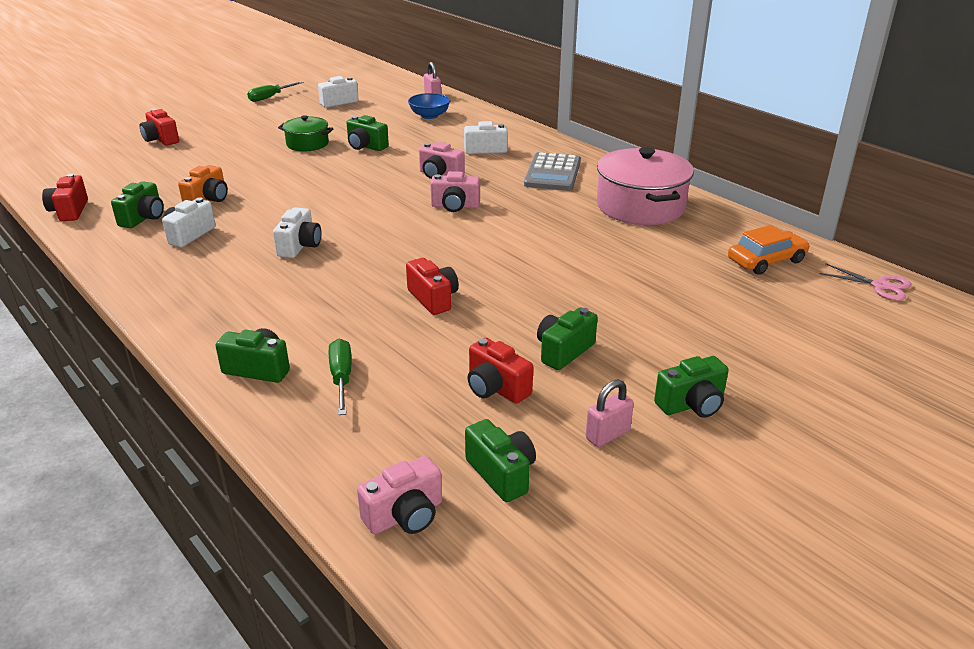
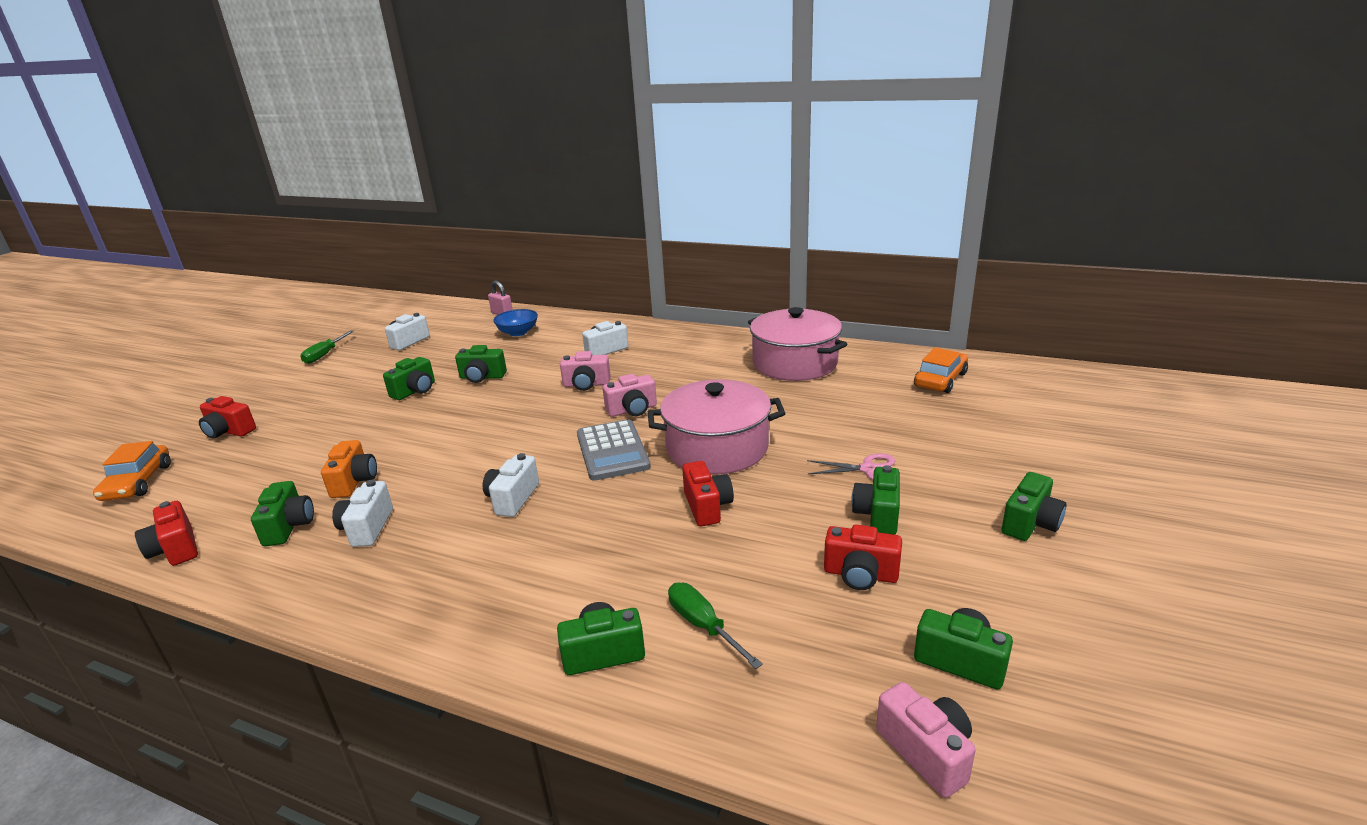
camera: 25 degrees left, 5 degrees down
(82, 159) = (138, 482): none -> orange car
(300, 246) = (513, 499): white camera -> white camera turned 150 degrees counterclockwise
(307, 144) = (415, 391): green pot -> green camera
(405, 515) = (926, 752): pink camera -> pink camera turned 60 degrees counterclockwise
(433, 299) = (707, 507): red camera -> red camera turned 45 degrees clockwise
(490, 257) = (717, 448): none -> pink pot
(553, 173) = (689, 355): grey calculator -> grey calculator (612, 451)
(607, 435) = (1001, 580): pink padlock -> none
(880, 286) = (1039, 374): pink scissors -> pink scissors (869, 469)

